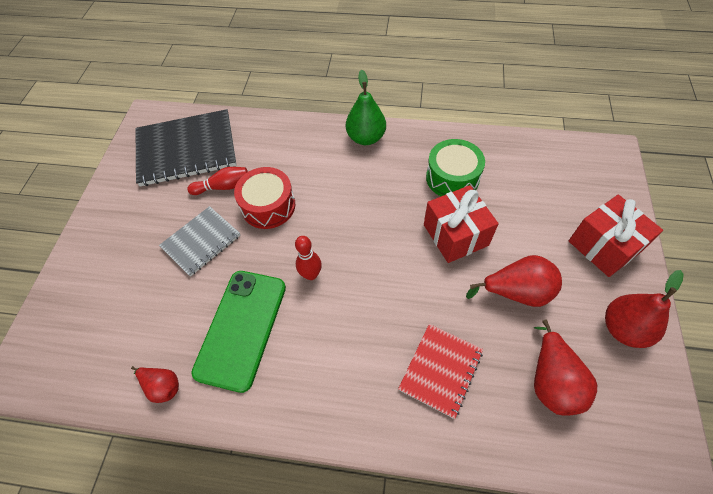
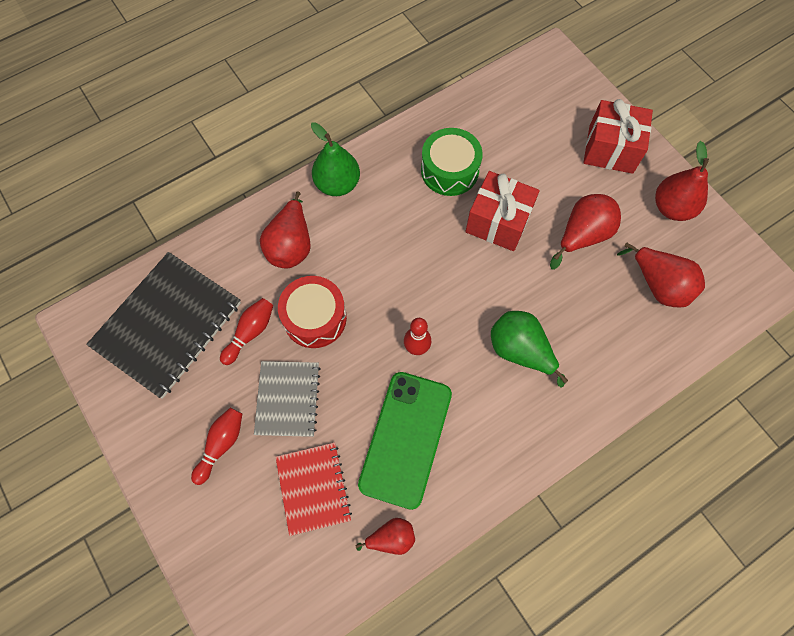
camera: 45 degrees left, 10 degrees up
(138, 237) = (221, 445): none -> red bowling pin
(242, 328) = (406, 439): green phone -> green phone turned 45 degrees clockwise
(300, 154) = (291, 245): none -> red pear
(382, 336) = (520, 351): none -> green pear
(440, 370) = (583, 340): red notebook -> red notebook (313, 488)

